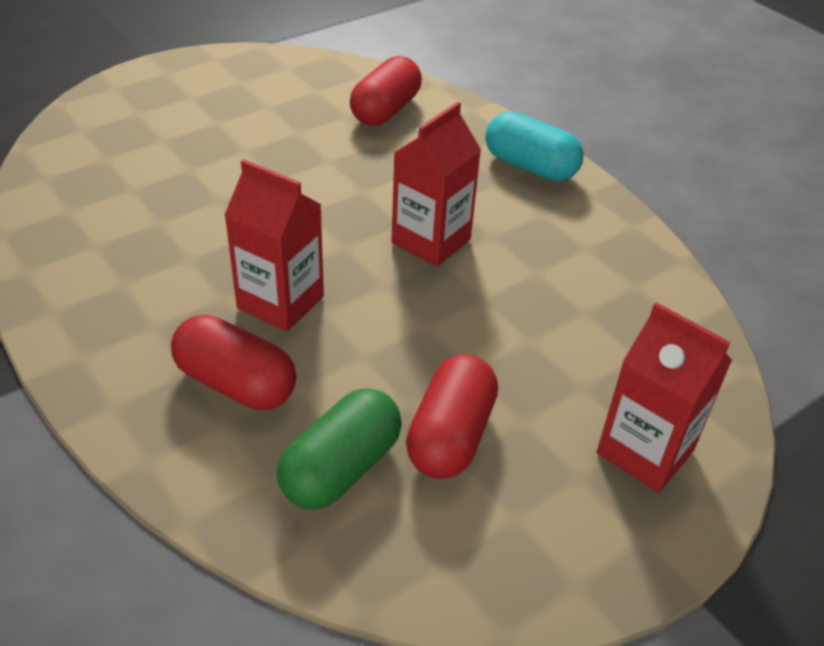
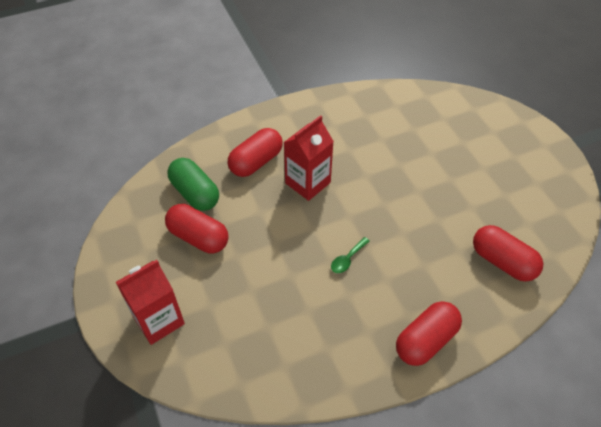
camera: 105 degrees right, 10 degrees up
(431, 241) = (347, 259): red carton -> green spoon
(530, 166) = (425, 340): turquoise capsule -> red capsule

